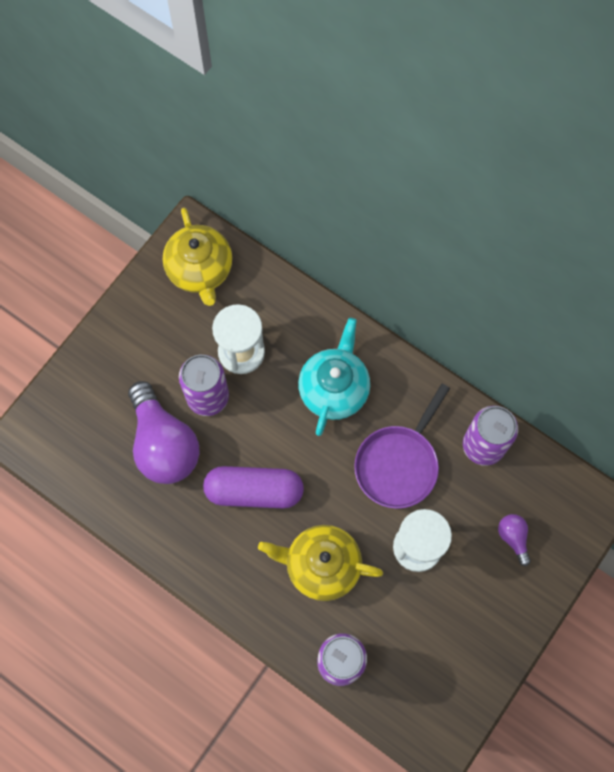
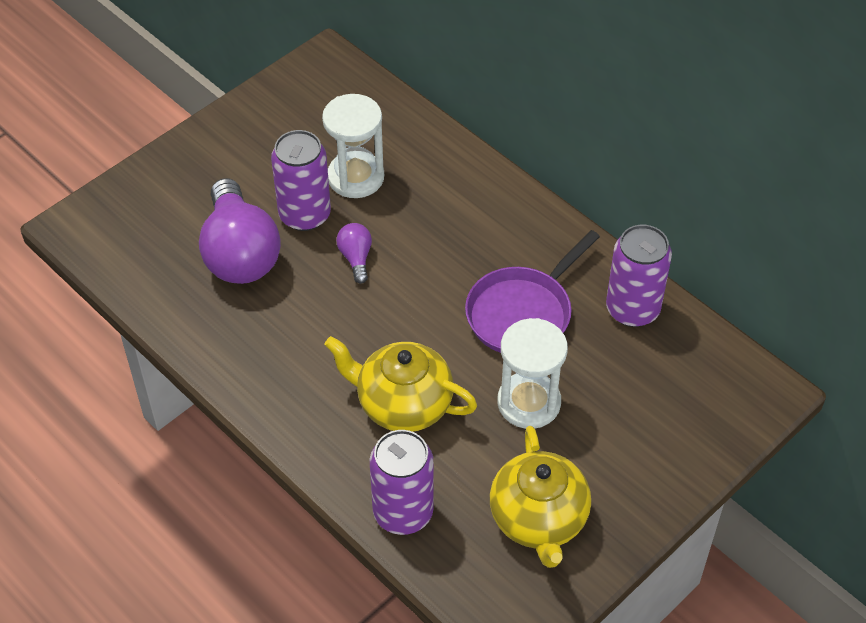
camera: 10 degrees right, 20 degrees down
(200, 270) = (327, 95): yellow teapot -> yellow teapot (538, 520)
(254, 491) = (337, 315): purple capsule -> none
(334, 389) = (459, 227): turquoise teapot -> none
(513, 538) = (654, 411): purple light bulb -> purple light bulb (356, 258)

